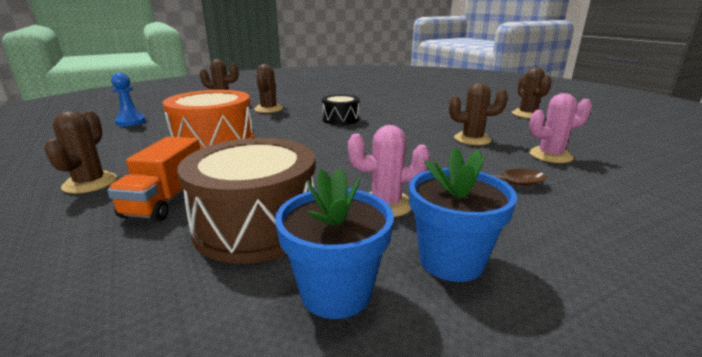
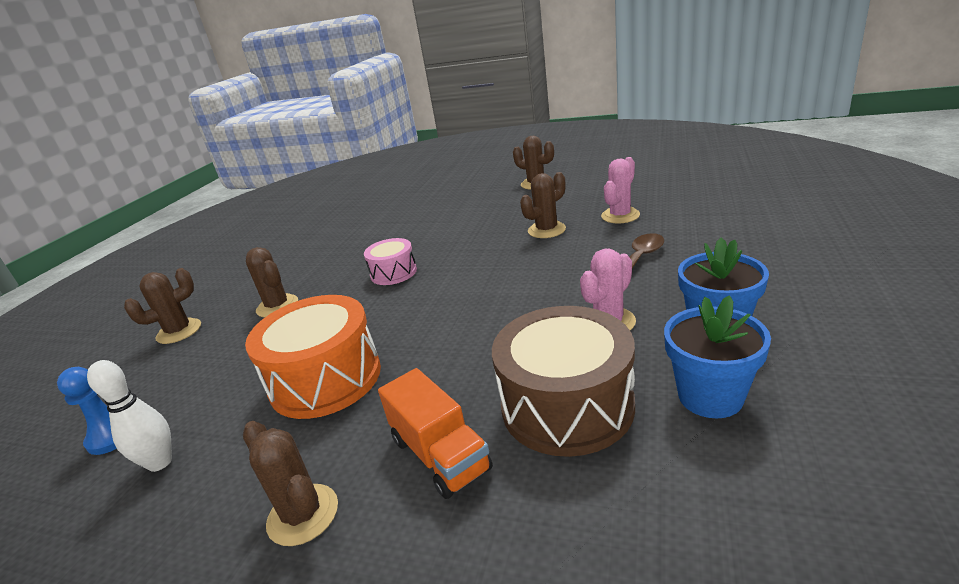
camera: 40 degrees left, 5 degrees up
(117, 137) = (160, 462): none -> white bowling pin
(340, 119) = (393, 273): black drum -> pink drum

